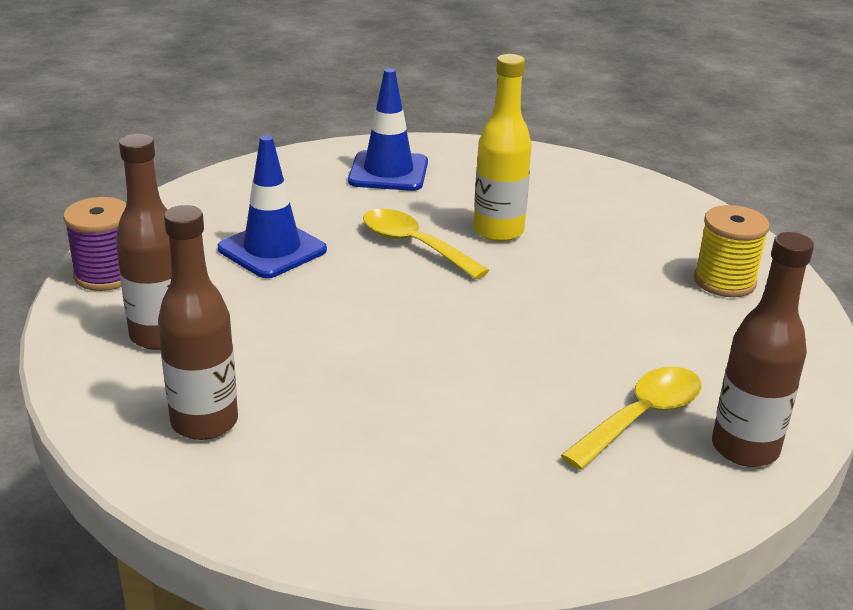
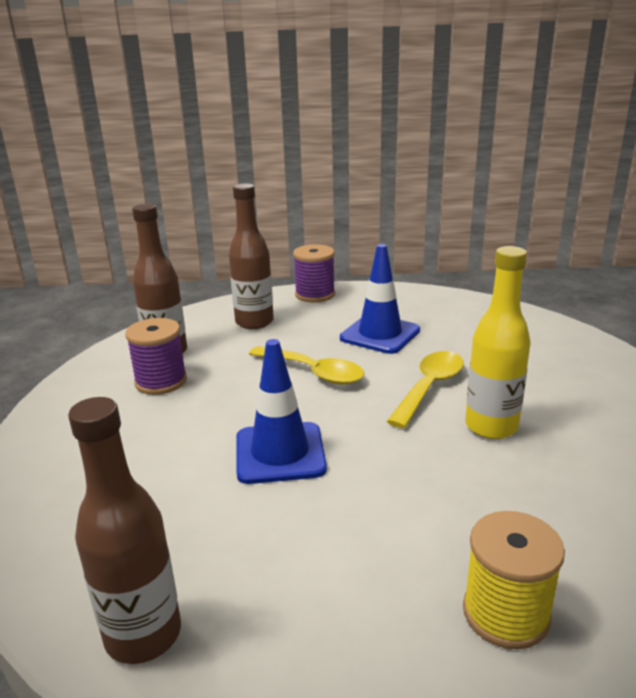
camera: 80 degrees right, 5 degrees down
(295, 430) = (161, 381): none -> purple spool
(388, 172) = (551, 356): blue traffic cone -> blue traffic cone (280, 453)
(641, 417) = (192, 548): yellow spoon -> yellow spoon (313, 372)

